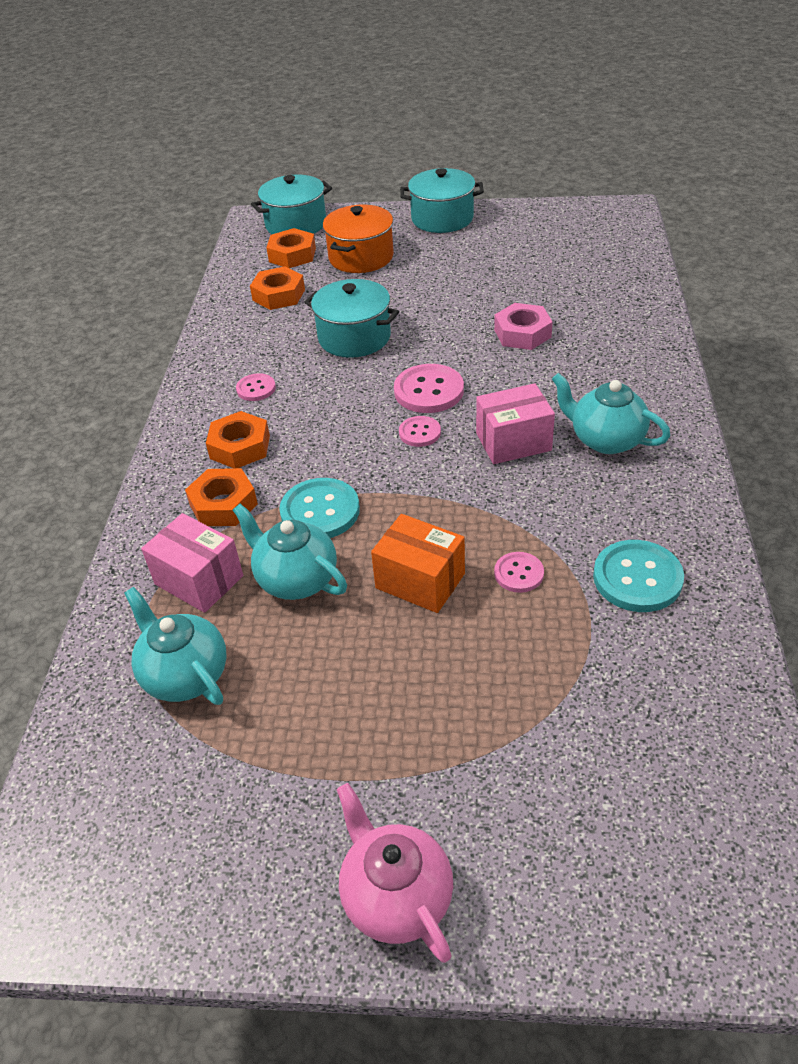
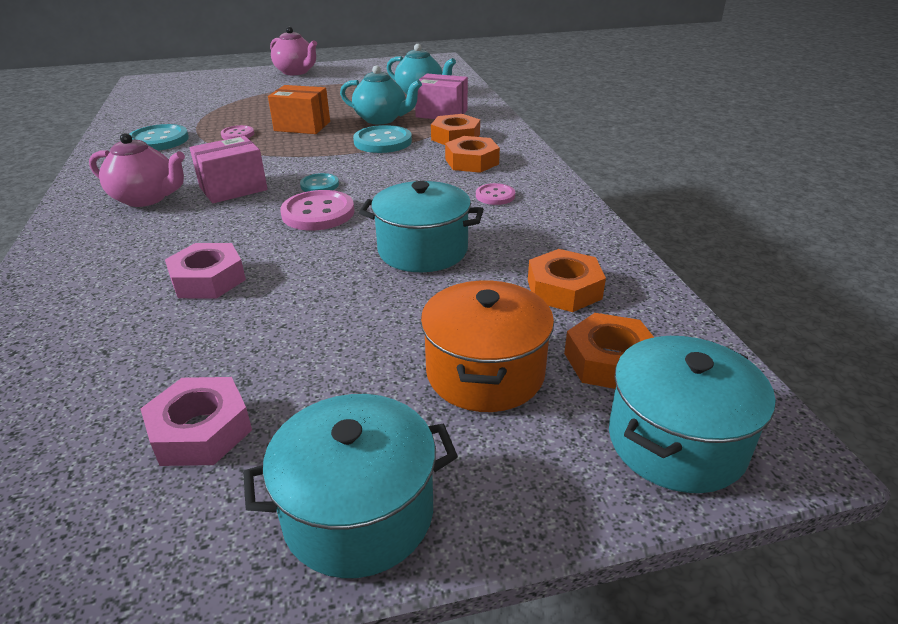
camera: 160 degrees right, 10 degrees down
(420, 433) = (319, 185): pink button -> turquoise button
(512, 250) = (201, 431): none -> pink nut
(606, 440) = (146, 198): turquoise teapot -> pink teapot

